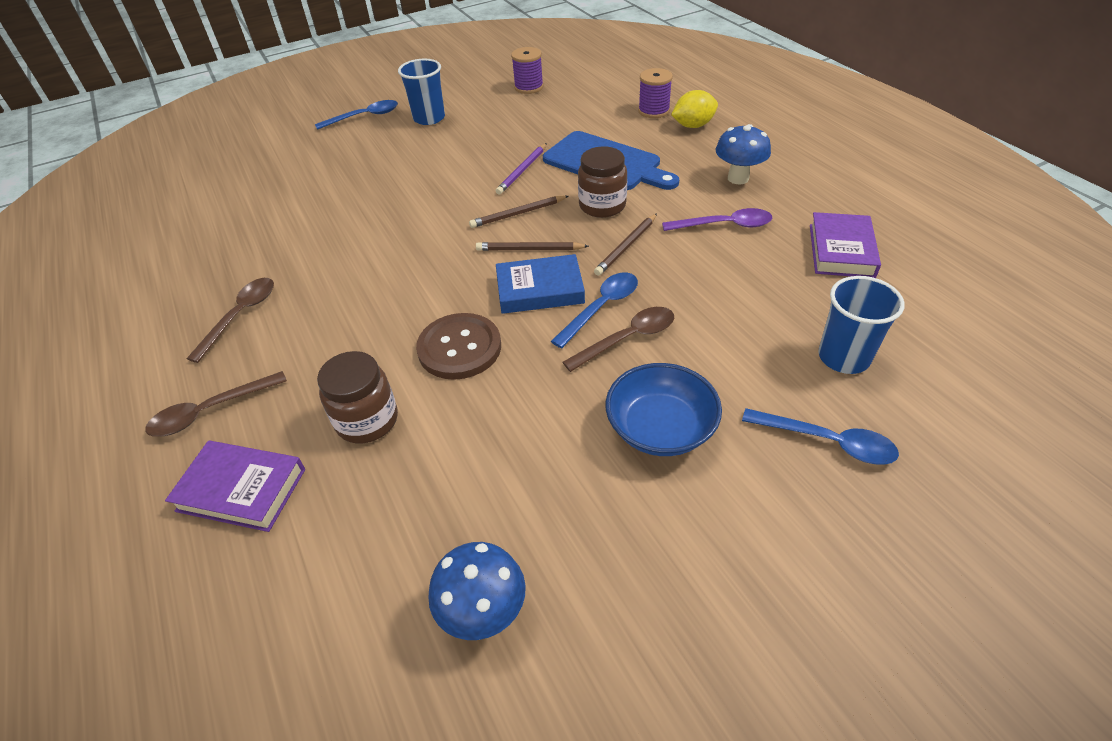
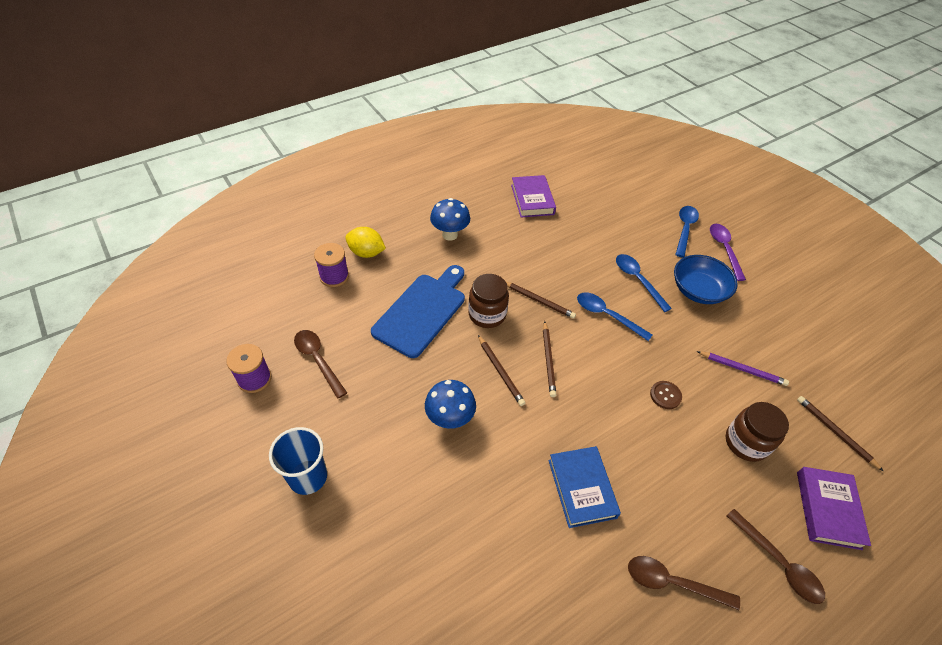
camera: 100 degrees left, 5 degrees up
(346, 550) = (835, 432): none -> brown pencil
(364, 117) = (287, 561): blue spoon -> blue spoon (637, 280)
(459, 348) = (665, 395): brown button -> brown button, size x0.51
(484, 613) = (835, 362): blue mushroom -> blue mushroom (450, 419)
(522, 171) = (431, 373): purple pencil -> purple pencil (742, 369)
(540, 290) = (595, 351): blue book -> blue book (582, 488)
(628, 338) = (633, 302): brown spoon -> brown spoon (318, 360)
(693, 126) = (366, 253): yellow lemon -> yellow lemon turned 45 degrees counterclockwise
(725, 225) = (509, 247): purple spoon -> purple spoon (724, 249)
(841, 250) = (532, 199): purple book -> purple book turned 75 degrees clockwise
(843, 357) = (625, 214): blue cup -> none

